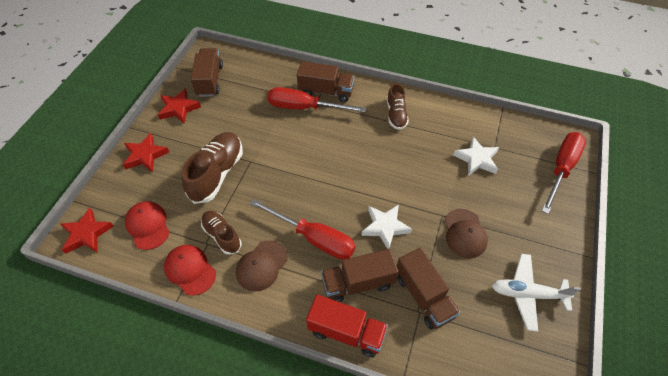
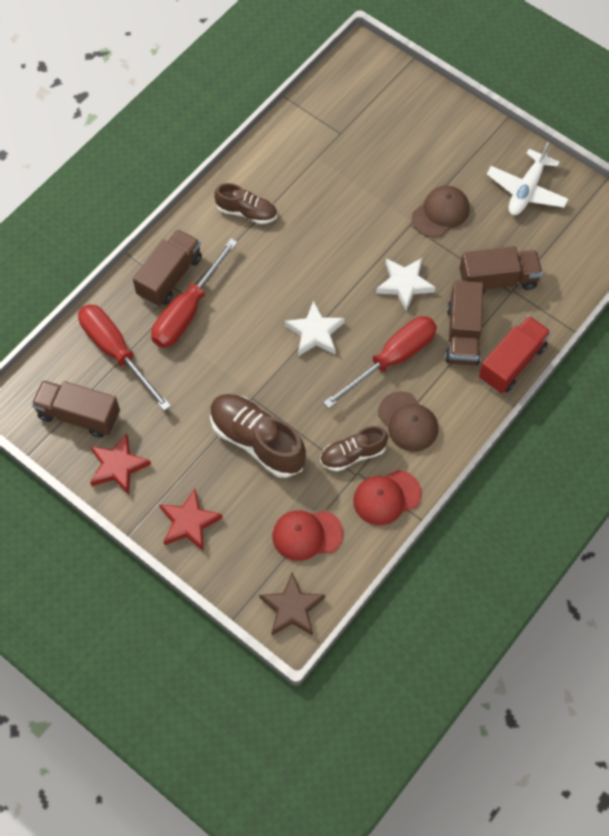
camera: 70 degrees left, 10 degrees up
(86, 234) = (292, 608): red star -> brown star
(464, 233) = (440, 213): brown cap -> brown cap turned 60 degrees counterclockwise
(477, 159) = (350, 158): white star -> white star (315, 332)
(561, 169) = (396, 86): red screwdriver -> red screwdriver (116, 352)

